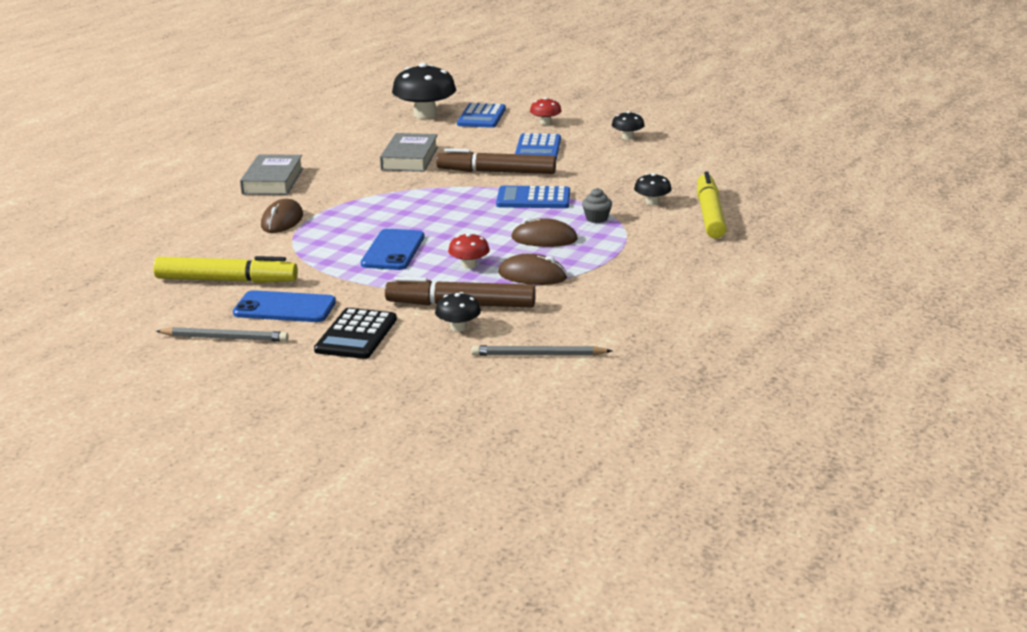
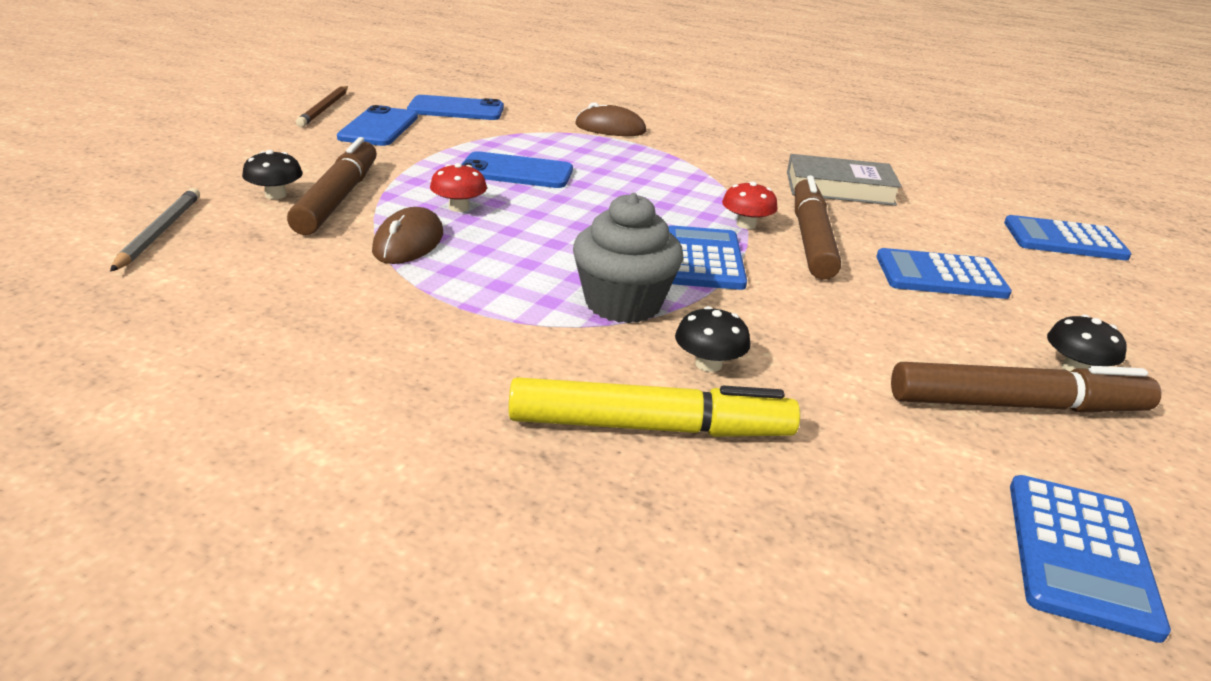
camera: 85 degrees right, 5 degrees up
(224, 338) = (324, 109): grey pencil -> brown pencil
(226, 280) = (456, 109): yellow marker -> blue phone
(272, 181) = (729, 126): grey book -> none
(356, 335) = (293, 152): black calculator -> none
(425, 114) = (1034, 203): black mushroom -> none
(544, 239) = (540, 258): brown mouse -> none
(545, 123) = (1085, 290): red mushroom -> red mushroom (746, 225)
(596, 218) = (623, 304): grey cupcake -> grey cupcake, size x2.05
(662, 151) = (1017, 405): none -> brown marker
(755, 156) = (1080, 554): none -> blue calculator

